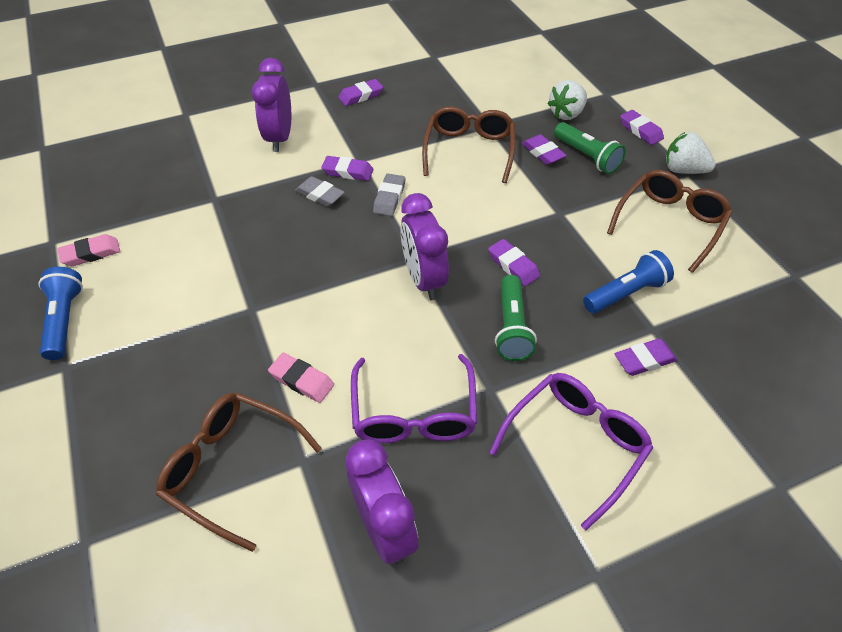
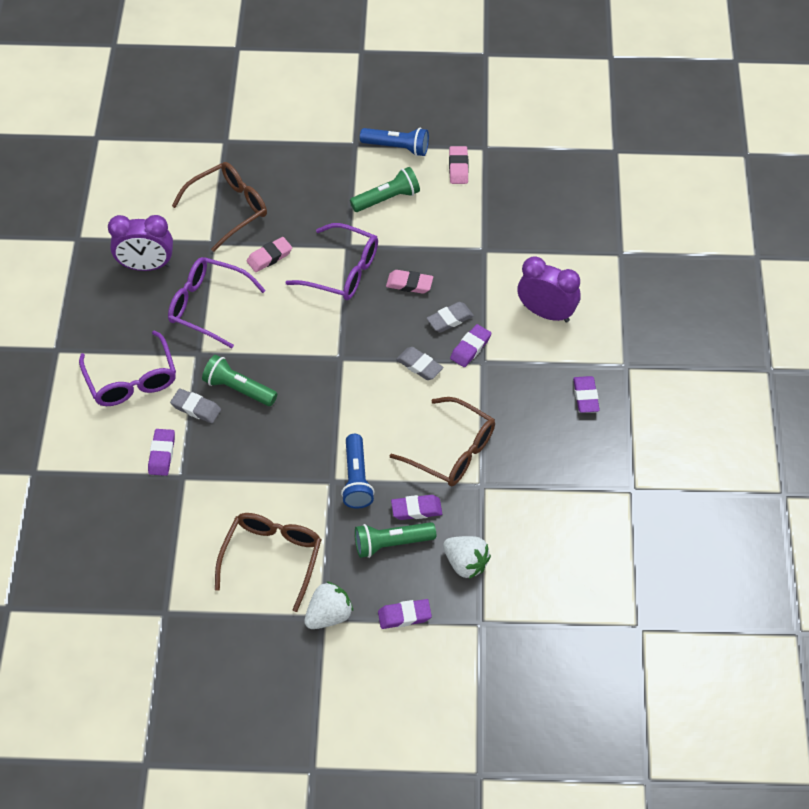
camera: 115 degrees right, 5 degrees up
(160, 299) = (387, 198): none -> green flashlight
(287, 238) = (409, 284): none -> pink eraser
(294, 299) = (342, 271): none -> purple glasses
(423, 279) = (315, 354): purple clock -> none
(513, 265) = (294, 418): purple eraser -> none
(564, 355) = (196, 408): none -> grey eraser
(566, 114) = (465, 563): white strawberry -> white strawberry turned 150 degrees clockwise
(626, 293) = (223, 478): blue flashlight -> blue flashlight (356, 479)
(669, 223) = (272, 557): brown glasses -> brown glasses turned 135 degrees counterclockwise

